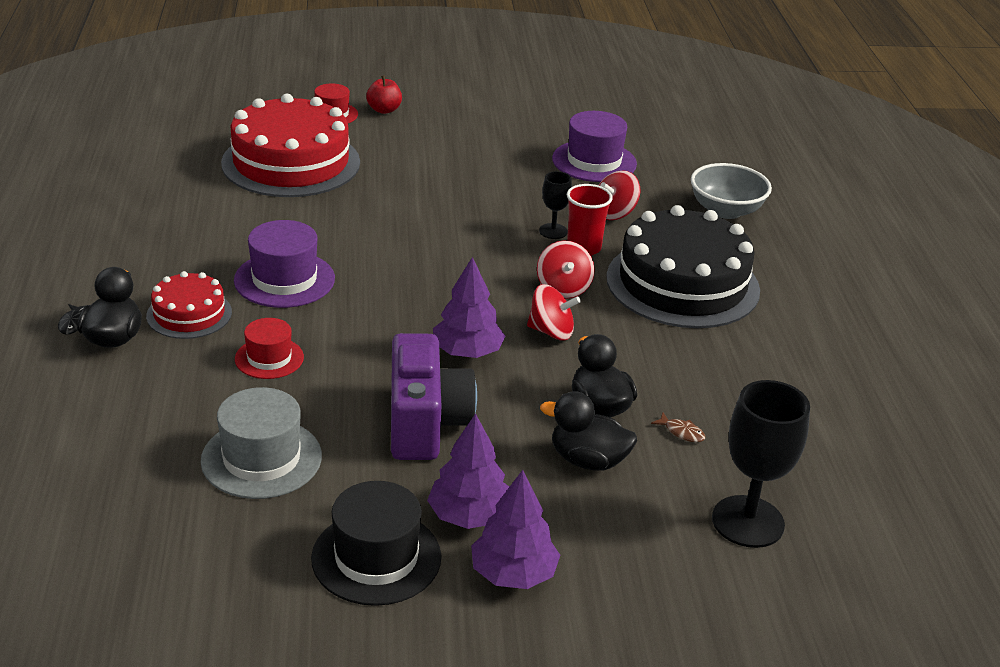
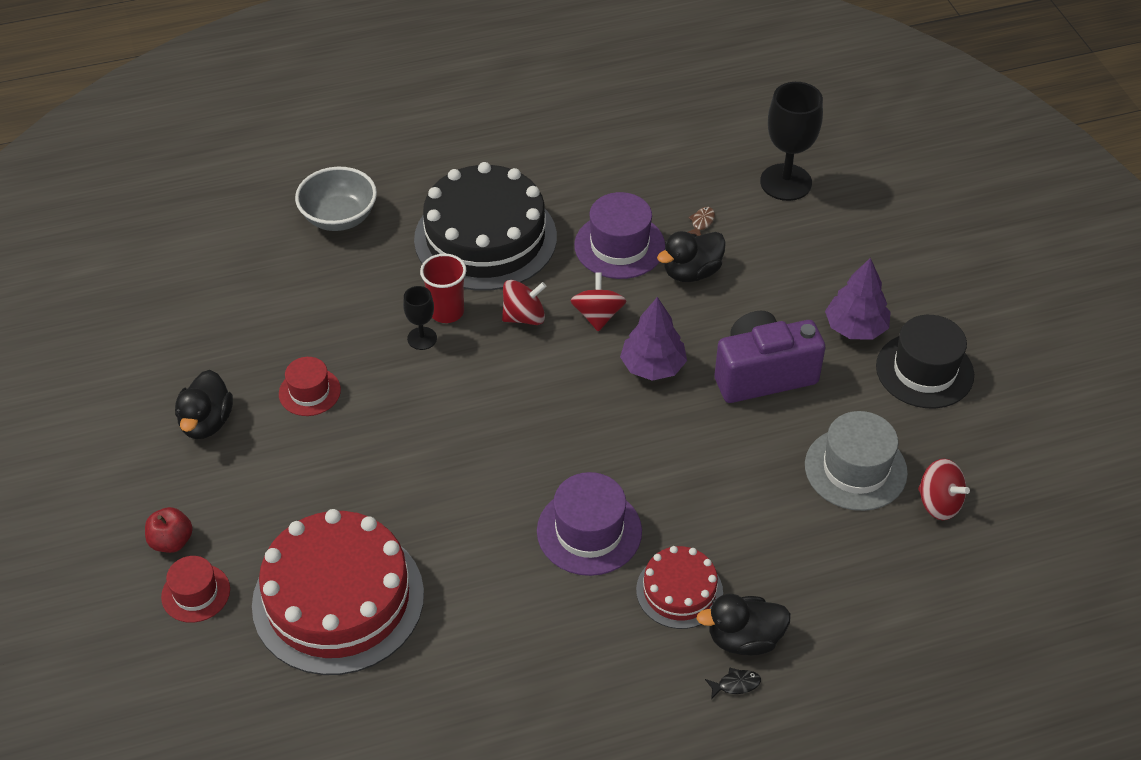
camera: 100 degrees left, 15 degrees up
(269, 358) = (722, 504): red hat -> red hat (309, 392)
(513, 574) = (900, 294): purple tree -> none
(588, 460) = (760, 271): black duck -> black duck (207, 422)
(594, 161) = (260, 325): purple hat -> purple hat (619, 246)
(614, 213) = (370, 297): red spinning top -> red spinning top (938, 503)

